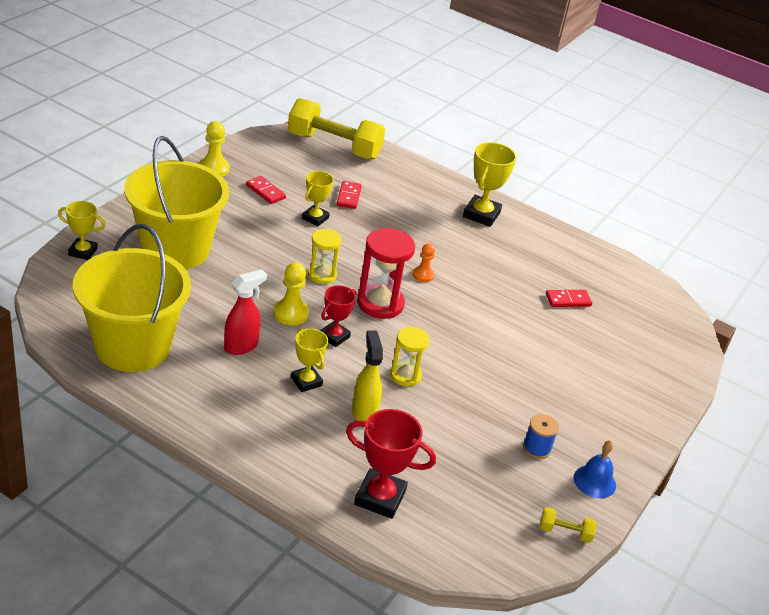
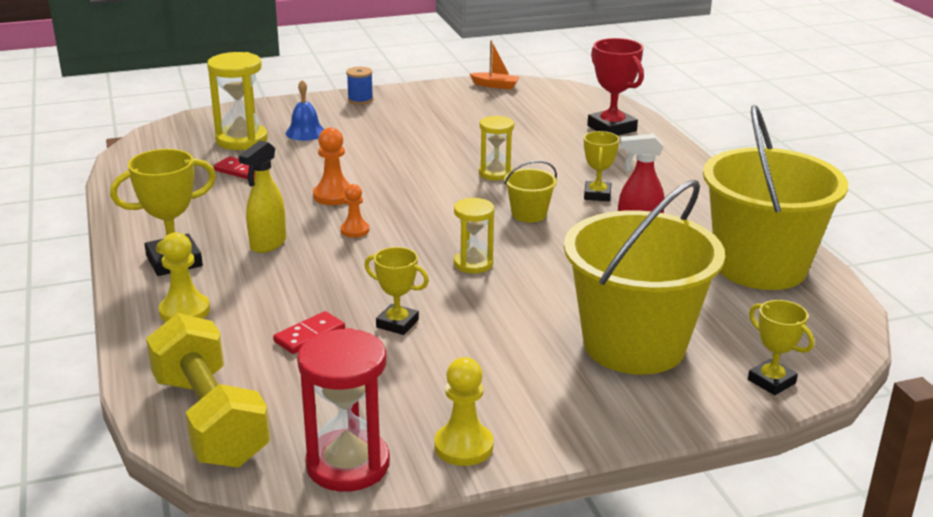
camera: 135 degrees left, 10 degrees down
(265, 191) = (422, 381): red domino -> none
(291, 313) = (553, 243): yellow pawn -> yellow pawn (184, 311)
(315, 218) = (397, 323): yellow trophy -> yellow trophy turned 45 degrees clockwise
(334, 336) = (529, 214): red trophy -> yellow bucket
(364, 413) = (567, 165): yellow spray bottle -> yellow spray bottle (267, 244)
(380, 303) = (442, 223): red hourglass -> red hourglass (348, 465)
(478, 301) = (333, 196): none -> orange pawn
(537, 448) = (449, 115): blue spool -> blue spool (360, 100)
(565, 532) = (495, 85): yellow dumbbell -> orange boat
(594, 481) = (433, 94): blue bell -> blue bell (305, 132)
(623, 334) = (241, 140): none -> yellow hourglass

